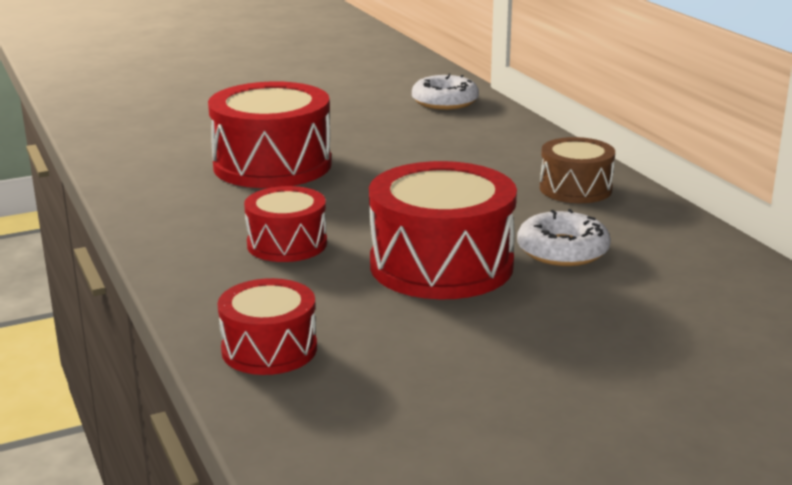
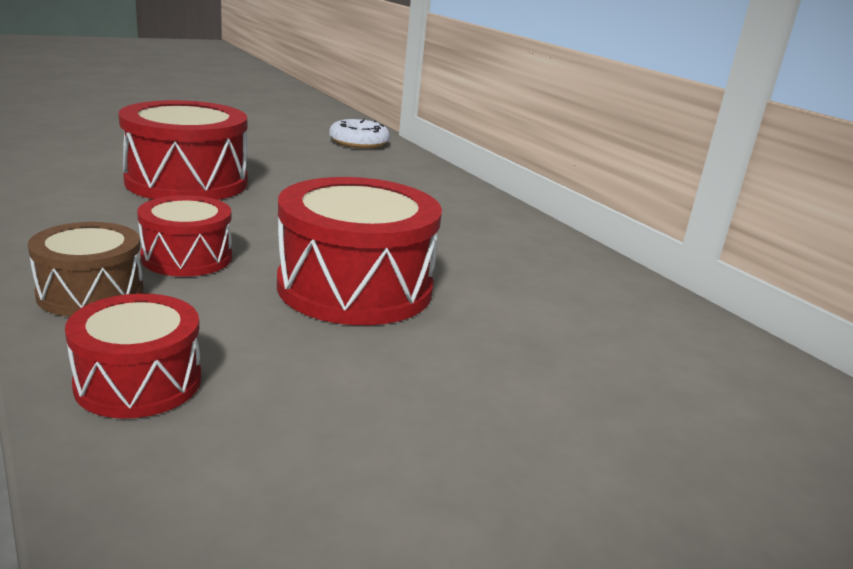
camera: 10 degrees left, 0 degrees up
(562, 250) = (480, 277): white donut -> none
(575, 189) = (484, 220): brown drum -> brown drum (91, 293)

